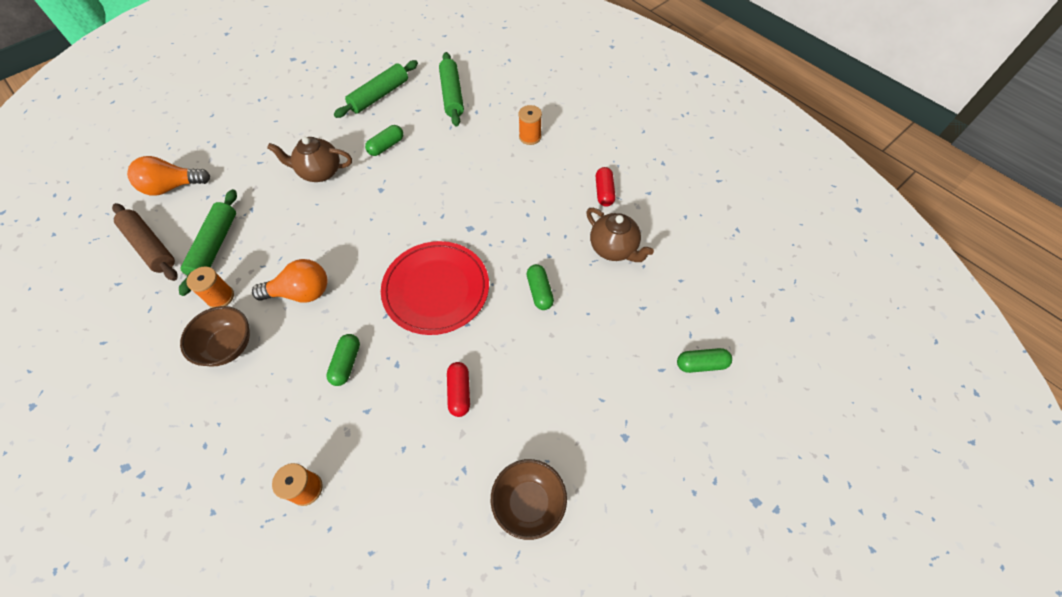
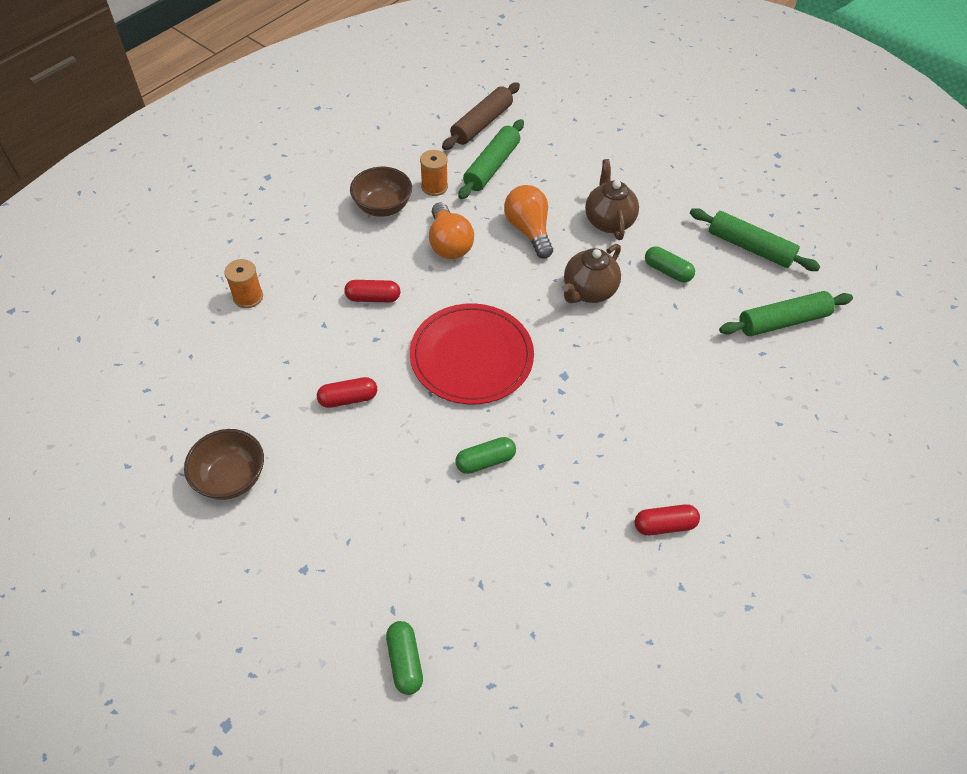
camera: 80 degrees right, 5 degrees down
(172, 187) = (556, 116): orange light bulb -> orange light bulb (528, 230)
(215, 246) = (491, 166): green rolling pin -> green rolling pin turned 60 degrees counterclockwise
(346, 363) = (373, 298): green capsule -> red capsule
(530, 137) = (738, 422): orange spool -> none
(613, 249) = (568, 543): brown teapot -> brown teapot (588, 291)

